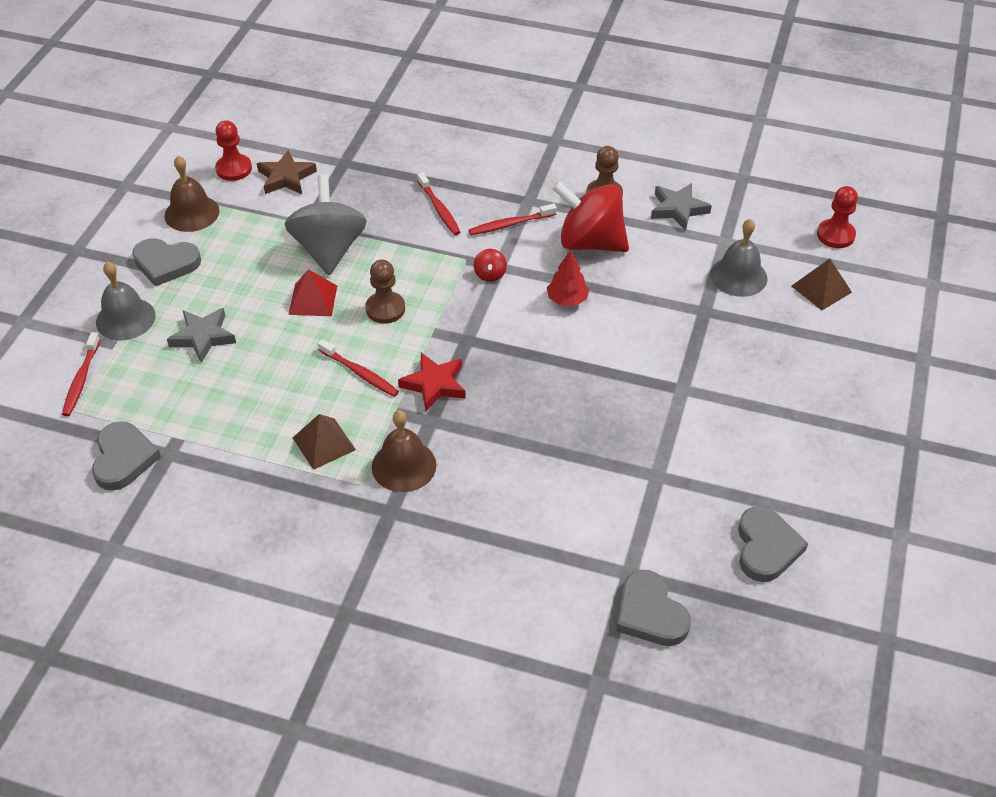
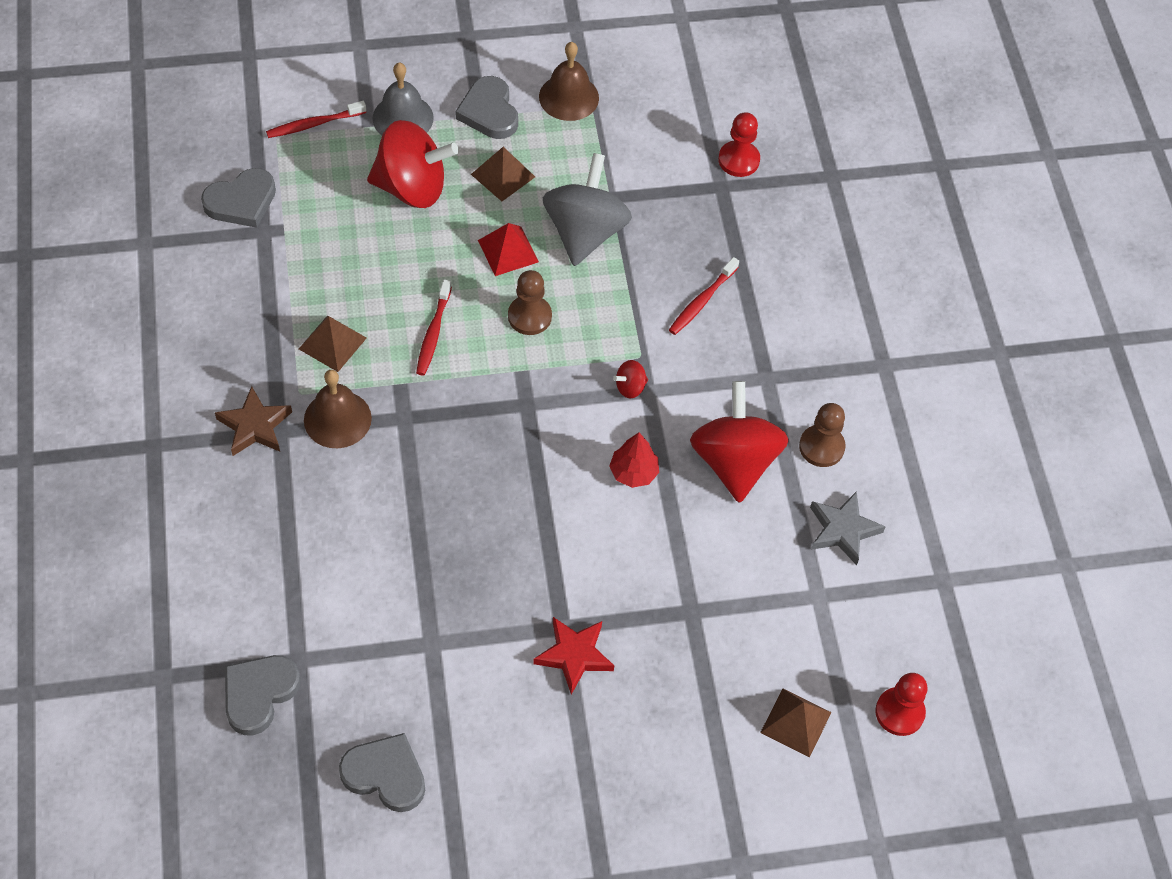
camera: 60 degrees right, 10 degrees up
(203, 337) = (412, 187): grey star -> red spinning top
(234, 169) = (652, 99): red pawn -> red pawn (738, 160)
(236, 277) = (503, 175): none -> brown pyramid
(286, 177) = (667, 148): brown star -> brown star (254, 426)
(329, 249) = (585, 232): grey spinning top -> grey spinning top turned 45 degrees counterclockwise
(434, 384) = (451, 401): red star -> red star (574, 655)
(510, 224) = (717, 375): red toothbrush -> none
(738, 276) = (767, 628): grey bell -> none
(766, 547) = (385, 775): grey heart -> grey heart turned 135 degrees counterclockwise

